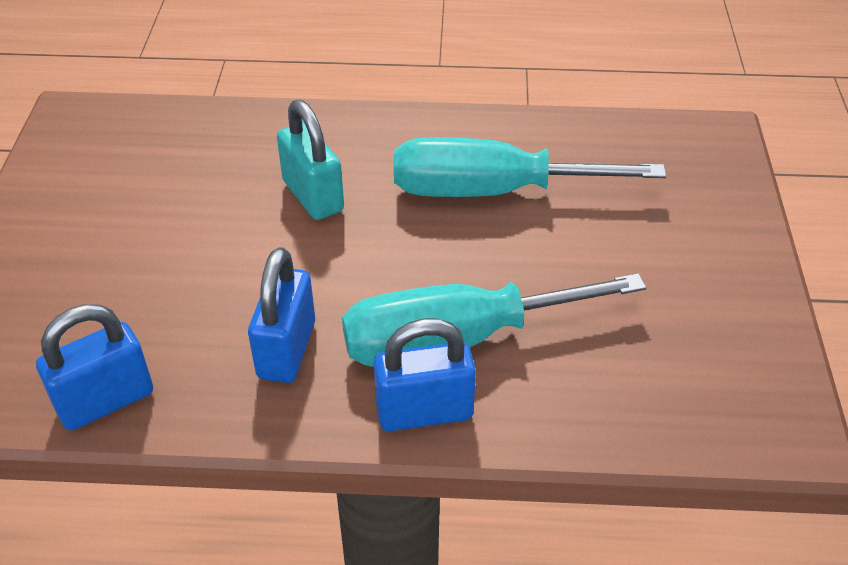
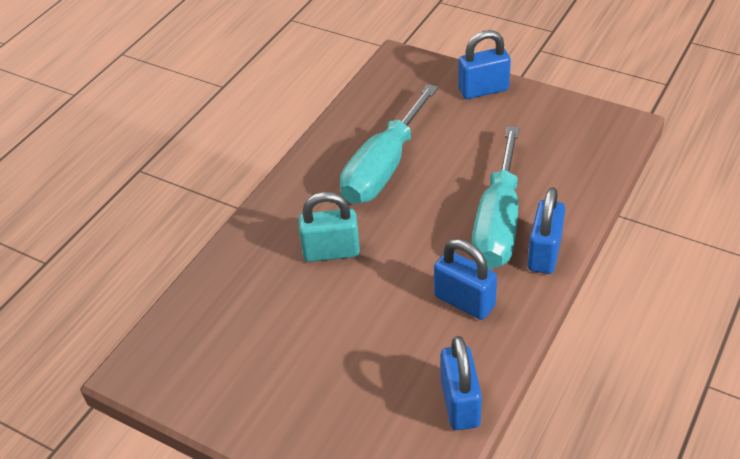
camera: 60 degrees left, 0 degrees up
(728, 238) = (483, 90): none -> blue padlock

